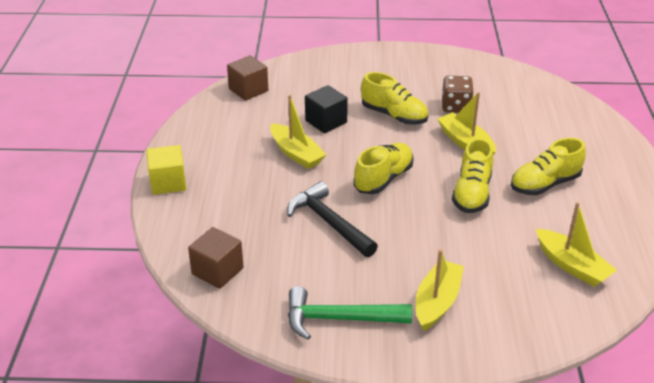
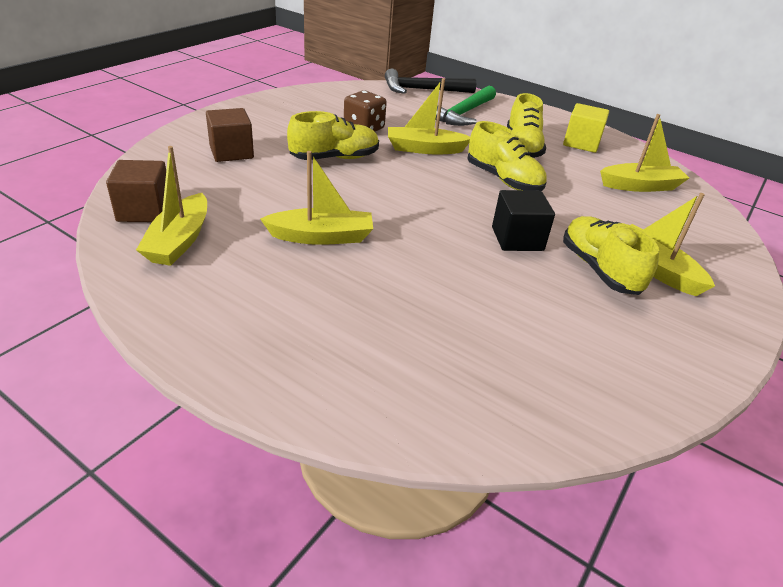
camera: 60 degrees left, 0 degrees up
(168, 183) = (247, 365): yellow cube -> yellow cube (581, 143)
(217, 271) = (497, 404): brown cube -> brown cube (231, 152)
(236, 114) = (179, 240): none -> yellow boat
(326, 121) = (289, 194): black cube -> black cube (517, 239)
(328, 222) = (473, 273): black hammer -> black hammer (422, 90)
(339, 319) = (651, 342): green hammer -> green hammer (462, 114)
(383, 179) = (432, 209): yellow shoe -> yellow shoe (599, 269)

